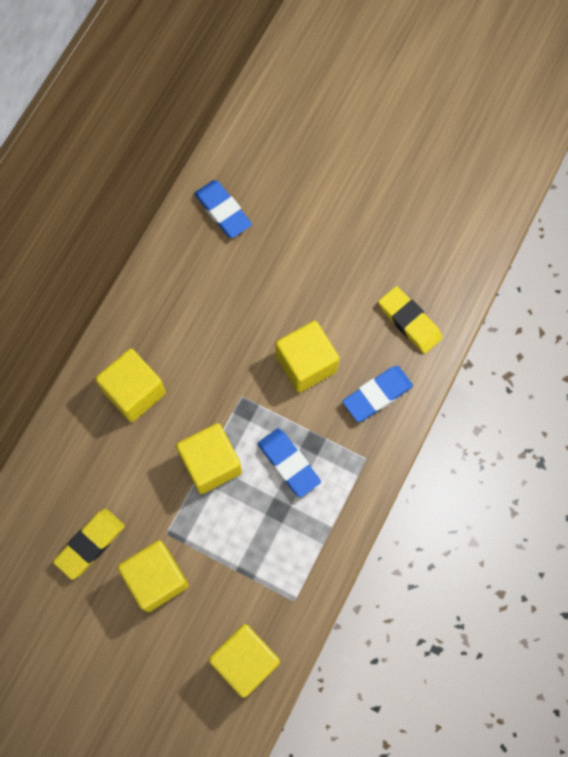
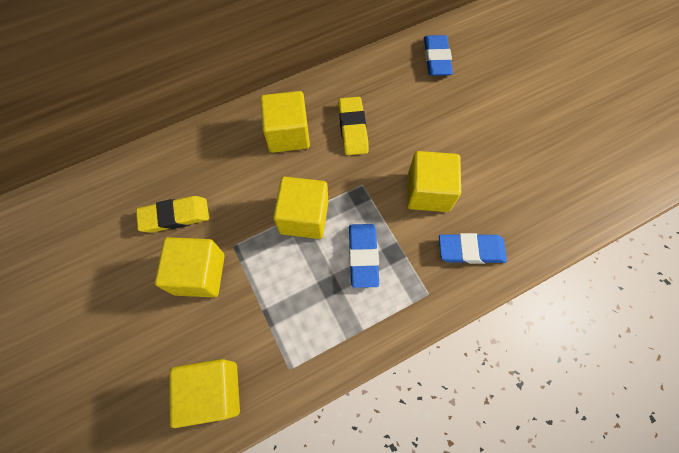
camera: 35 degrees right, 5 degrees down
(409, 321) = (533, 212): yellow eraser -> yellow eraser (353, 128)

